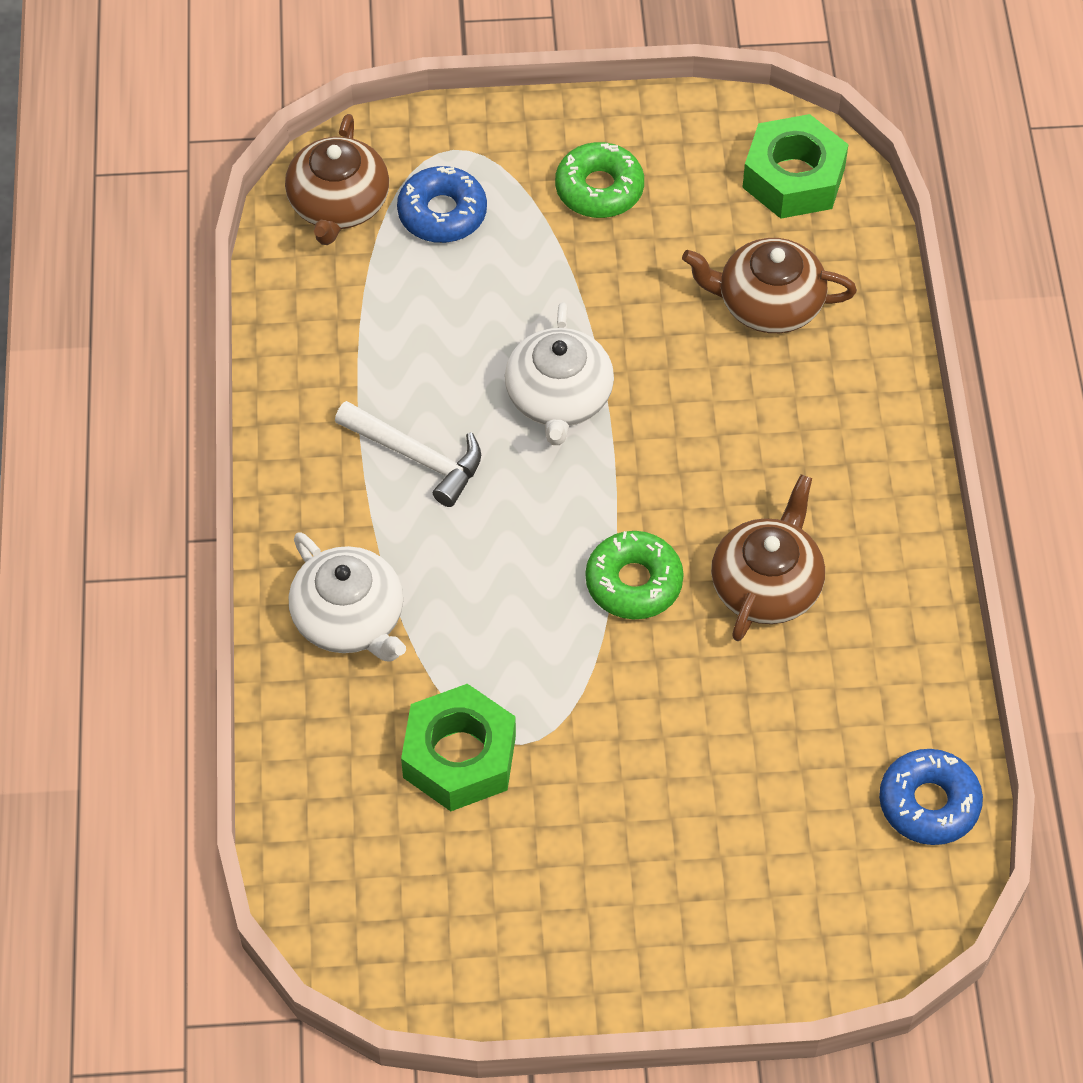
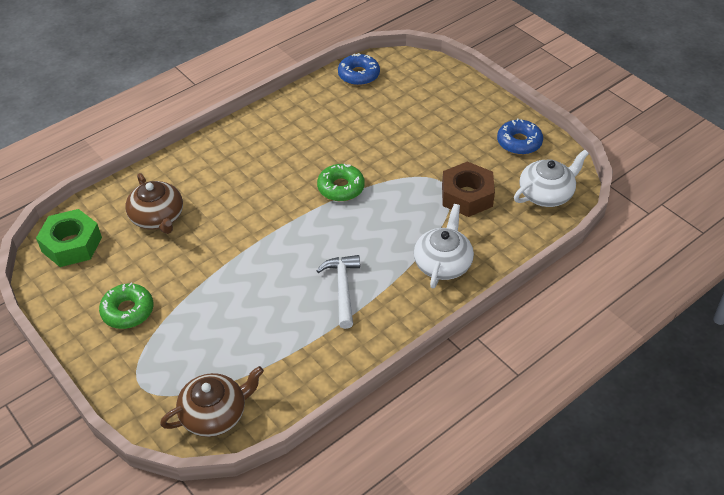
camera: 125 degrees left, 10 degrees down
(442, 213) = (189, 365): blue donut -> blue donut (519, 142)
(459, 757) = (467, 196): green nut -> brown nut
(559, 398) = (268, 258): white teapot -> white teapot (546, 194)
(767, 585) = (306, 151): brown teapot -> none

